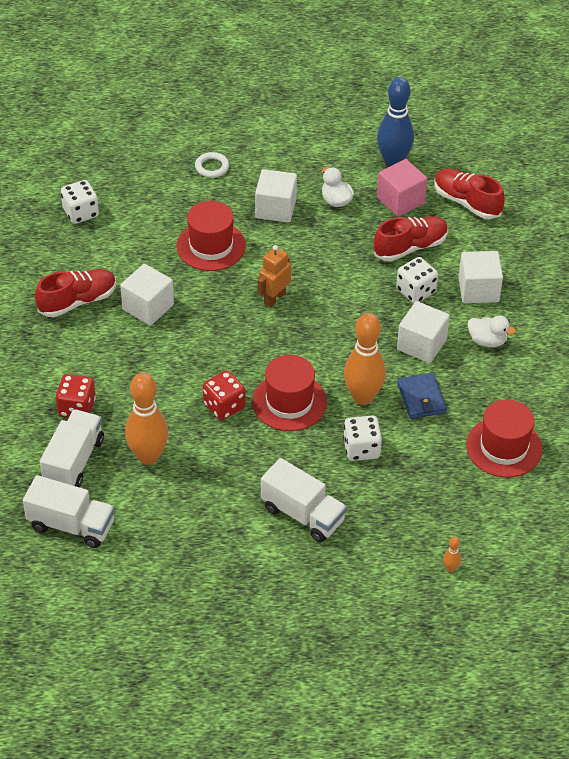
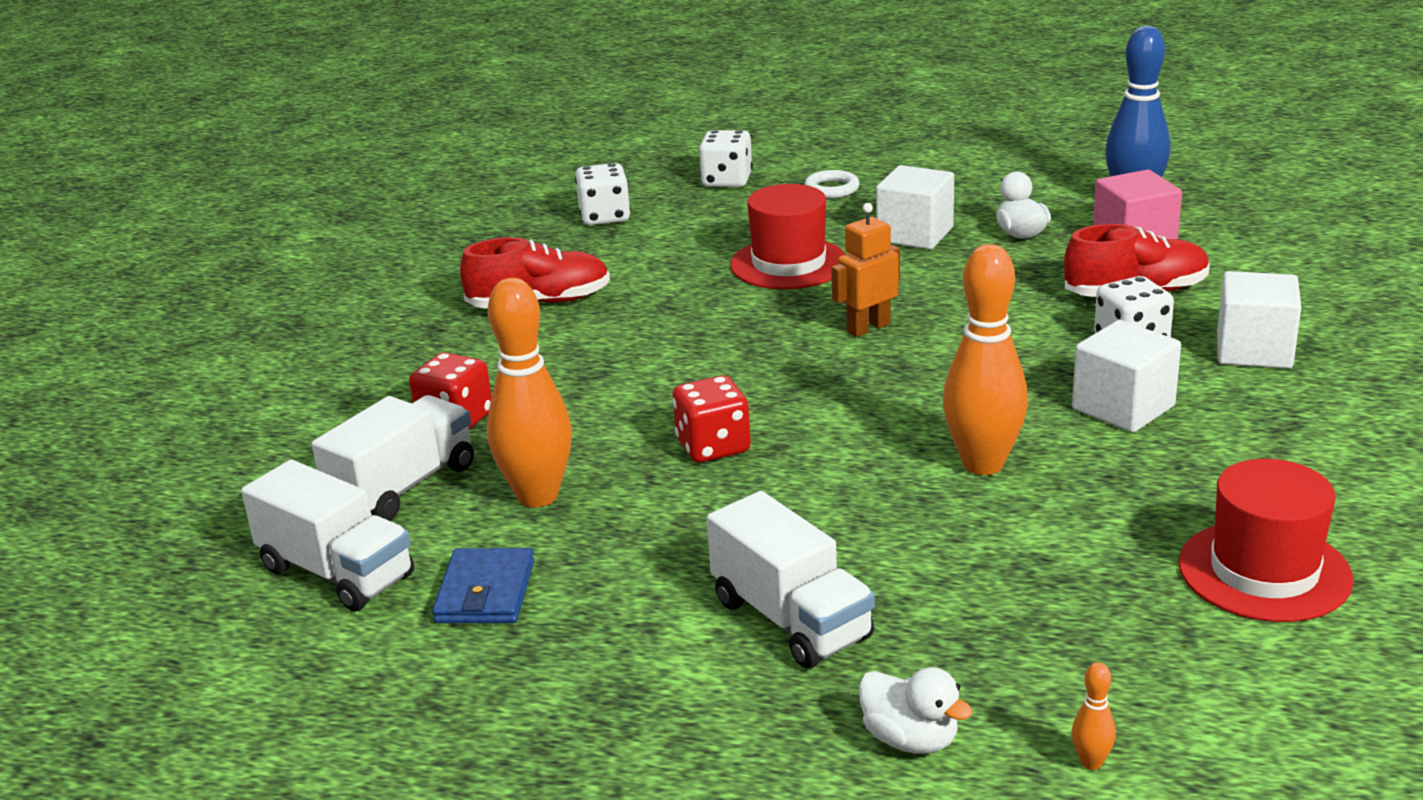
camera: 20 degrees right, 20 degrees down
(148, 307) = (648, 318): white cube -> none
(289, 402) = (837, 455): red hat -> none
(361, 449) = (953, 536): white dice -> white dice (727, 181)
(421, 398) = (1102, 478): blue wallet -> blue wallet (485, 592)
(467, 202) = (1254, 251): red shoe -> none
(487, 341) = (1258, 416): white duck -> white duck (910, 739)

